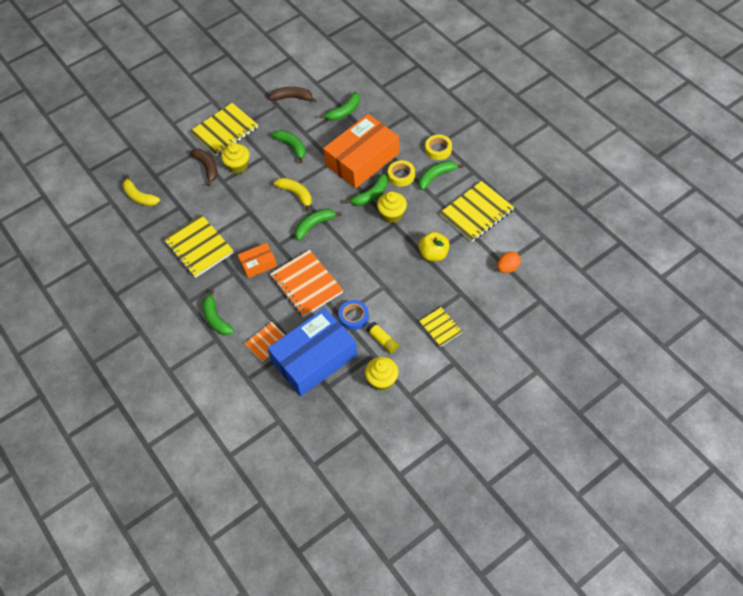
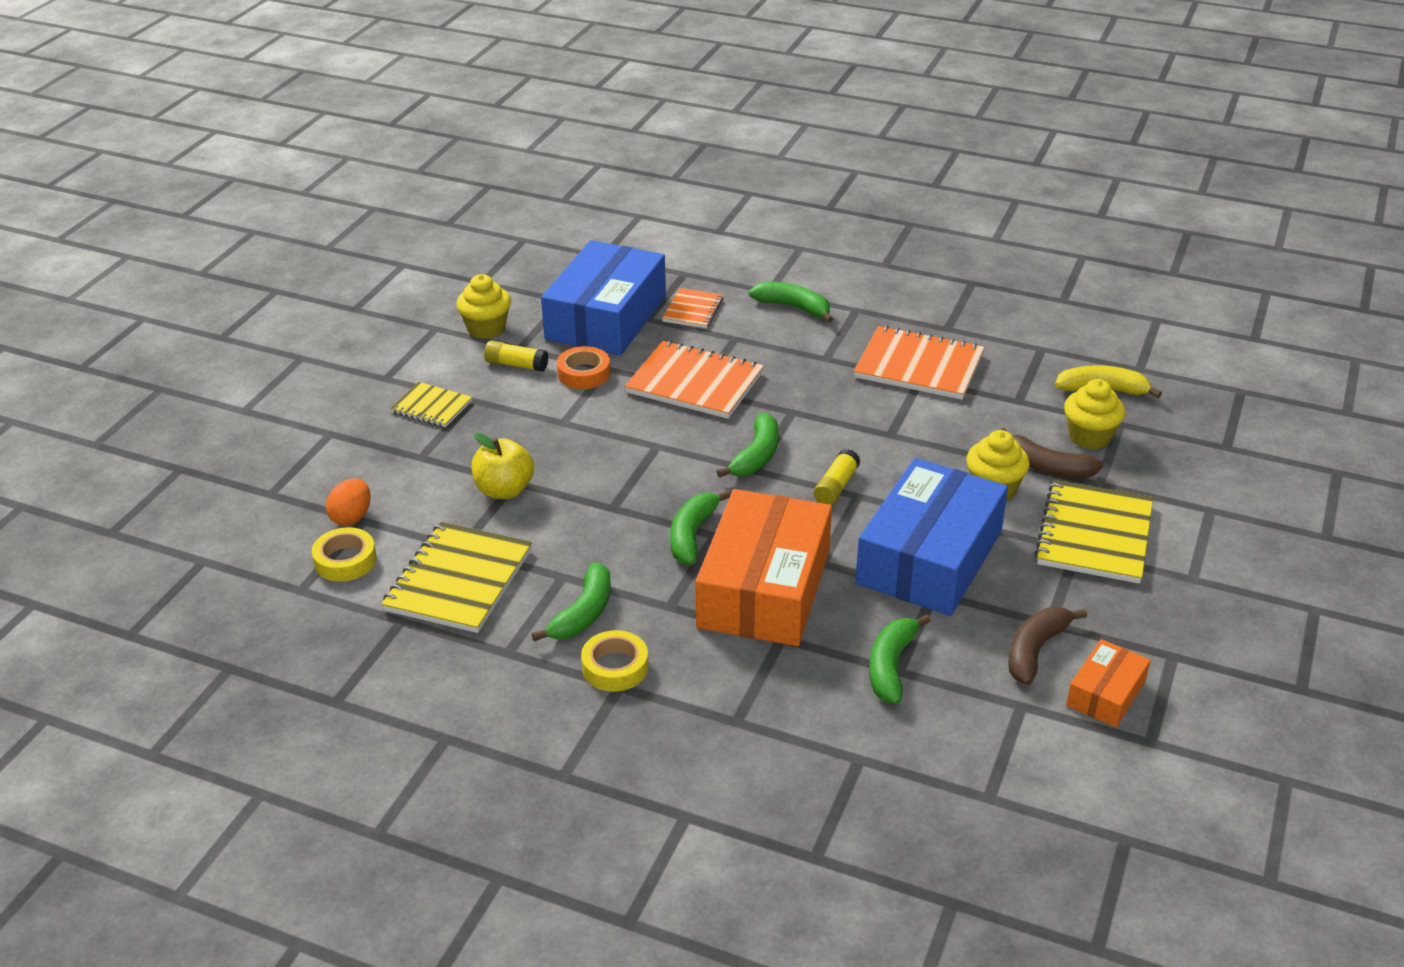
camera: 145 degrees right, 20 degrees down
(198, 247) = (919, 366): yellow notebook -> orange notebook
(258, 264) = (798, 379): orange box -> orange box (1105, 693)
(292, 98) = (1035, 650): brown banana -> brown banana turned 150 degrees clockwise
(292, 147) = (929, 557): green banana -> blue box
(296, 194) = (836, 487): yellow banana -> yellow glue stick
(354, 317) = (584, 373): blue tape -> orange tape
(392, 215) = (626, 519): yellow cupcake -> yellow cupcake (1089, 437)
(401, 175) = (659, 589): yellow tape -> yellow tape (345, 560)

